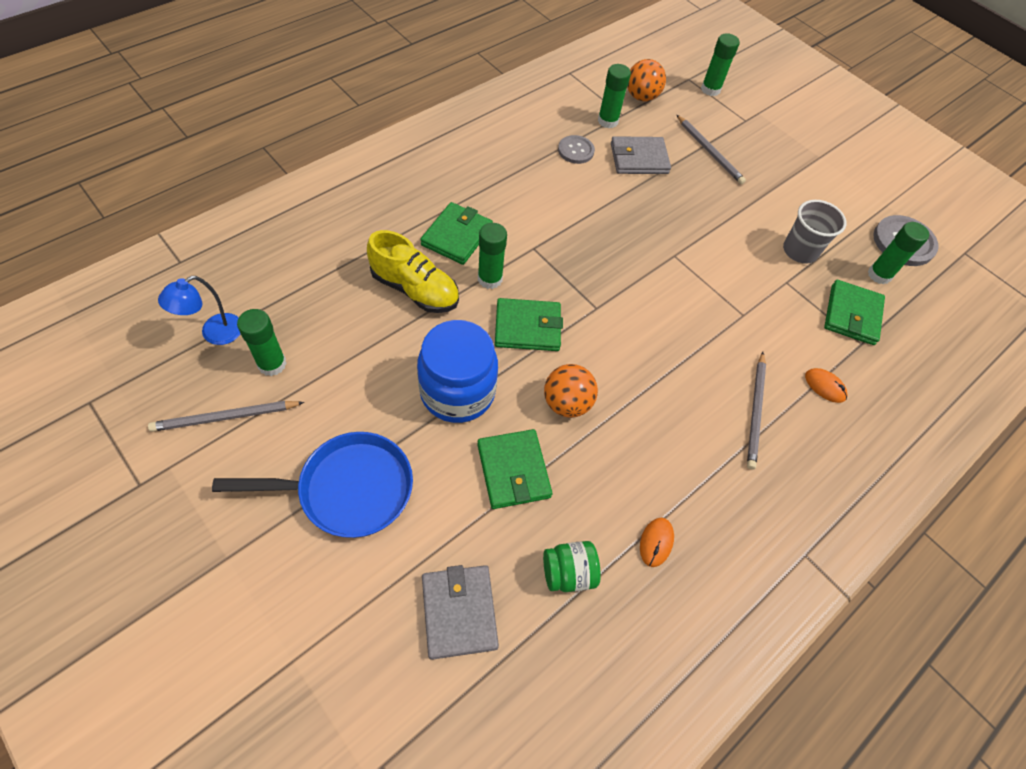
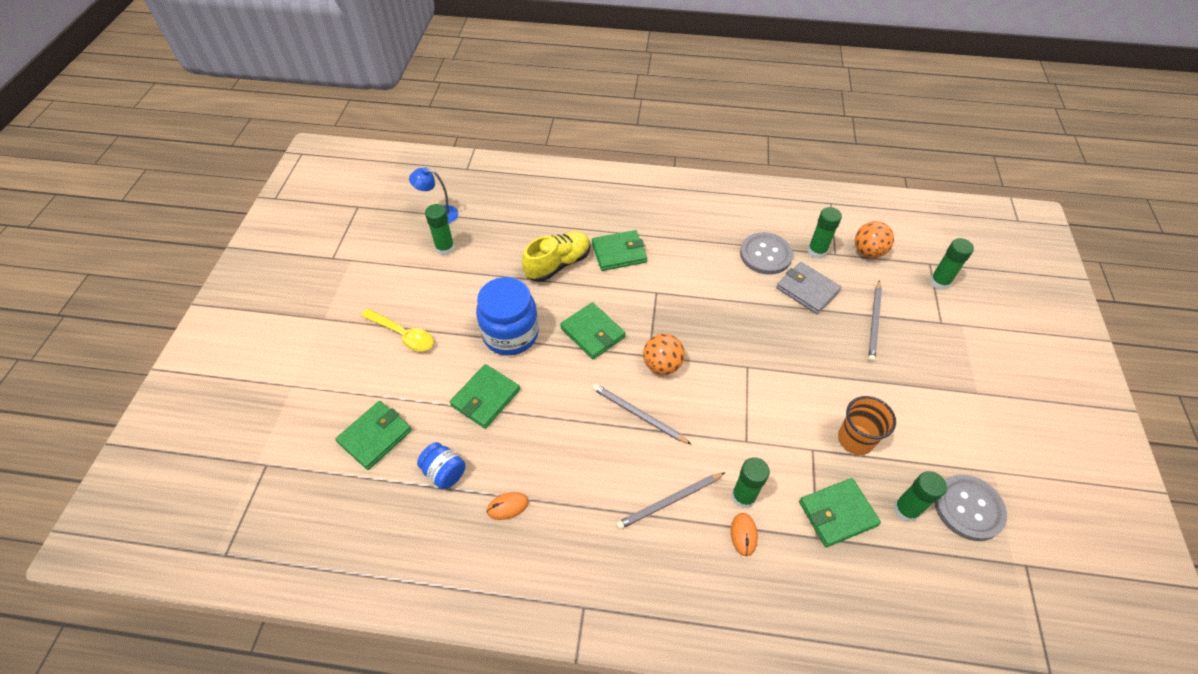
camera: 55 degrees right, 5 degrees down
(225, 417) = (397, 257): grey pencil -> grey pencil (638, 414)
(348, 489) = (403, 334): blue pan -> yellow spoon
(415, 289) = (558, 264): yellow shoe -> yellow shoe turned 120 degrees counterclockwise
(459, 612) = (375, 436): grey wallet -> green wallet
(490, 279) = (606, 290): green glue stick -> green glue stick (743, 496)
(567, 403) = (559, 390): orange ball -> orange ball (662, 365)
(568, 573) = (444, 472): green jar -> blue jar
(576, 150) = (765, 255): grey button -> grey button, size x1.60
(800, 251) = (855, 439): grey cup -> orange cup

